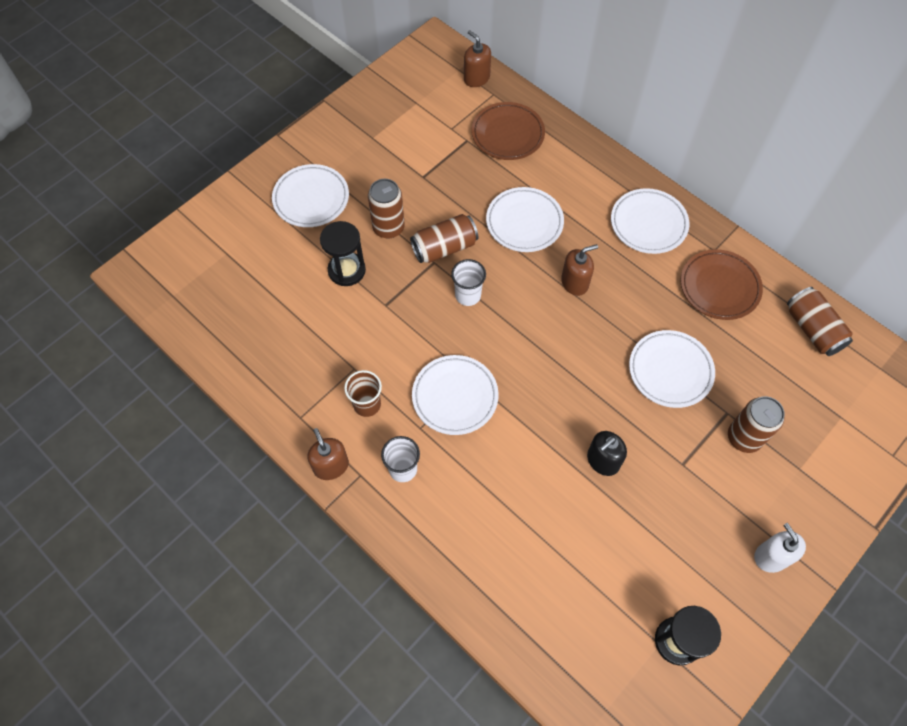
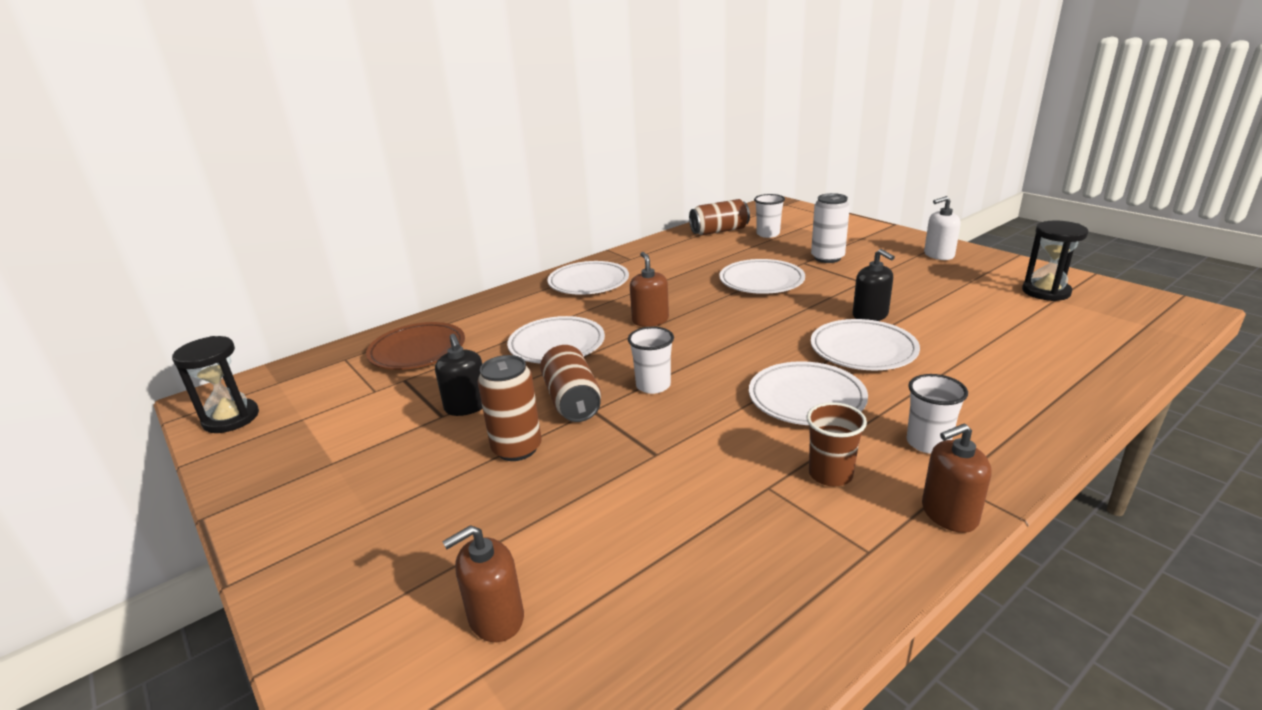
camera: 80 degrees left, 35 degrees down
(311, 199) = (413, 535): white plate -> white plate (863, 350)
(346, 270) = (581, 493): black hourglass -> black hourglass (231, 418)
(434, 187) = (467, 406): none -> black soap dispenser
(476, 78) = (307, 369): brown soap dispenser -> brown soap dispenser (496, 618)
(719, 287) = (671, 259): brown plate -> none
(744, 437) = (827, 258): brown can -> white can
(811, 380) = (768, 234): none -> white cup

